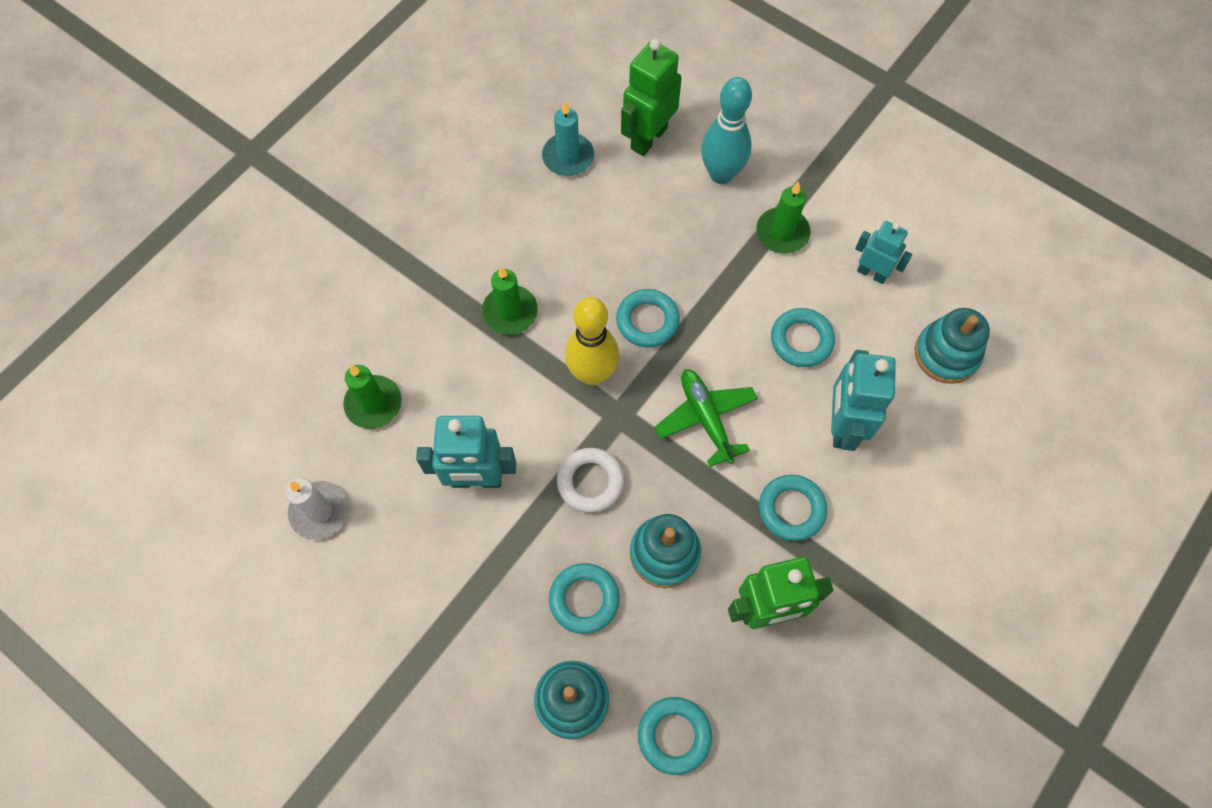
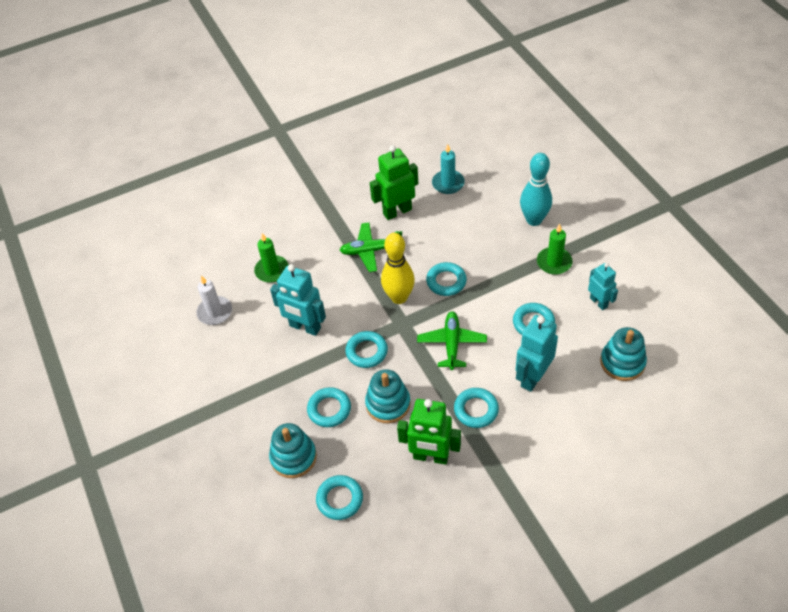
camera: 30 degrees right, 15 degrees down
(510, 312) = (370, 251): green candle -> green plane
(590, 482) = (366, 352): white ring -> turquoise ring
(648, 138) = (500, 188): green robot -> green robot (397, 211)

